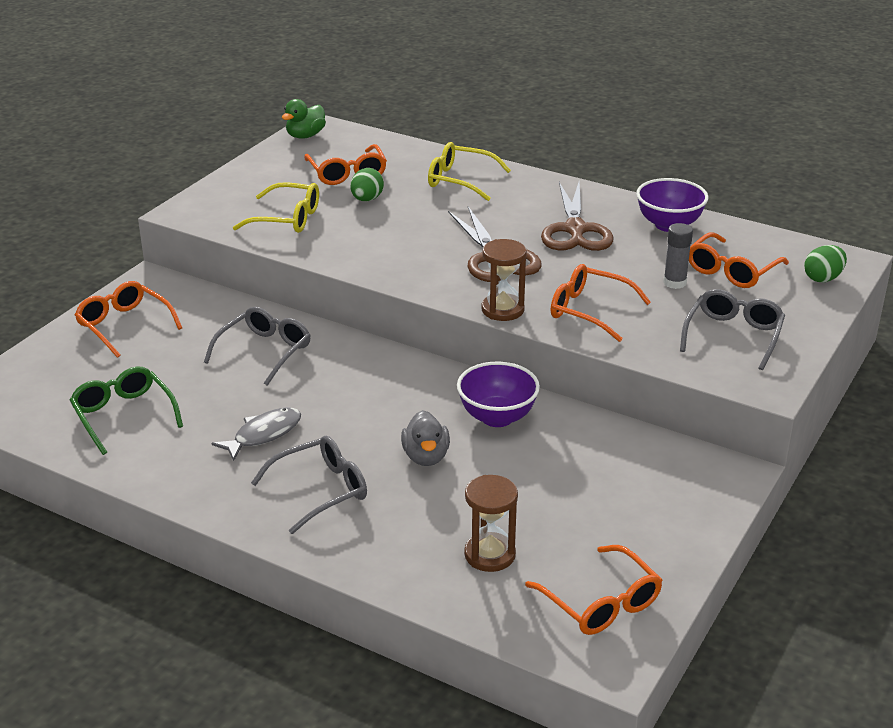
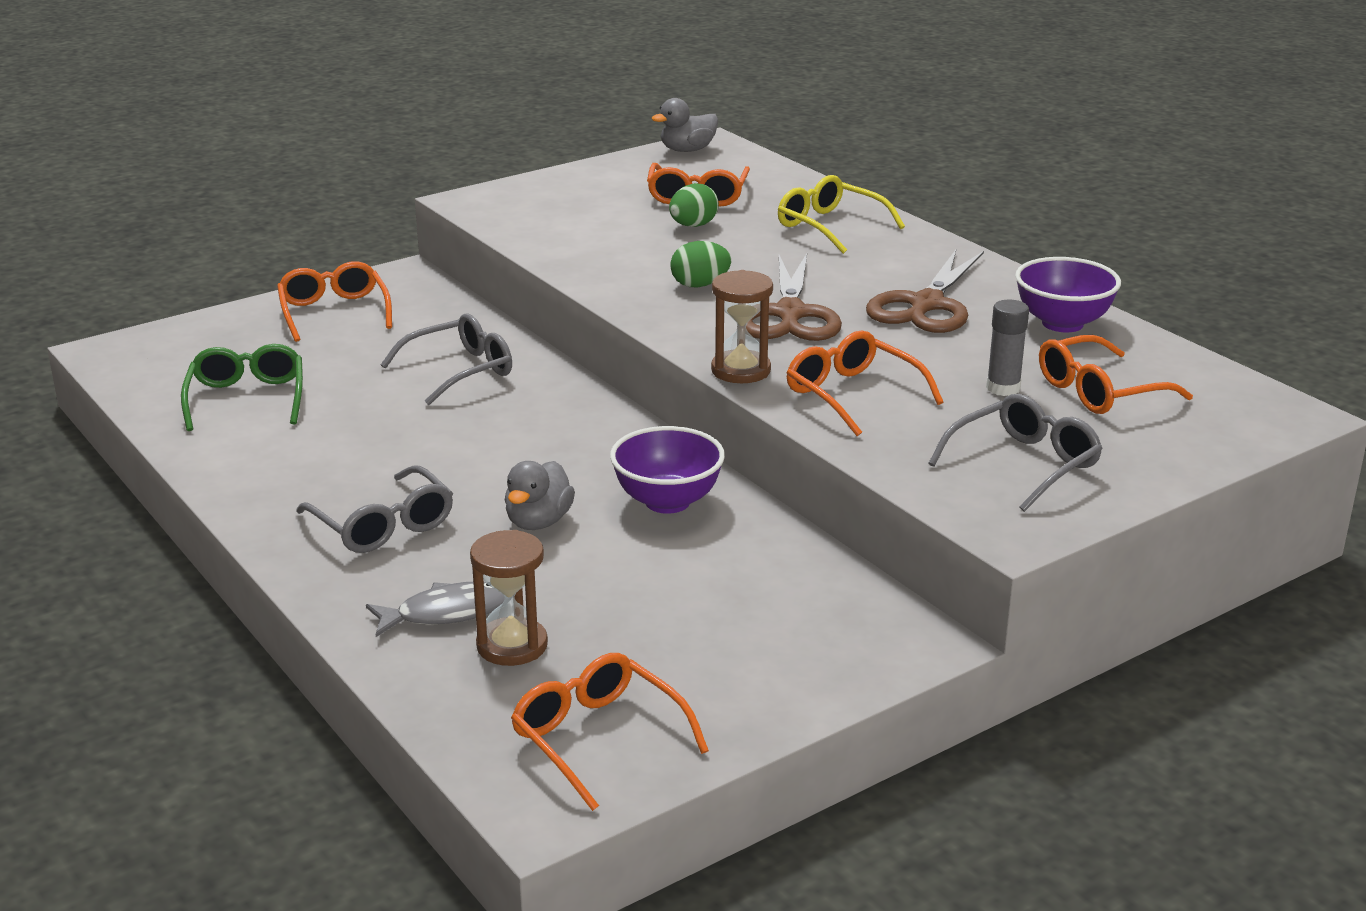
camera: 25 degrees right, 5 degrees down
(264, 434) = (376, 453): grey fish -> grey fish (447, 613)
(287, 219) = (579, 228): yellow glasses -> none
(305, 136) = (687, 150): green duck -> grey duck
(321, 490) = (383, 525): grey glasses -> grey glasses turned 60 degrees clockwise
(601, 603) = (598, 738): orange glasses -> orange glasses turned 150 degrees clockwise
(823, 278) = (1228, 427): green egg -> green egg (700, 285)

